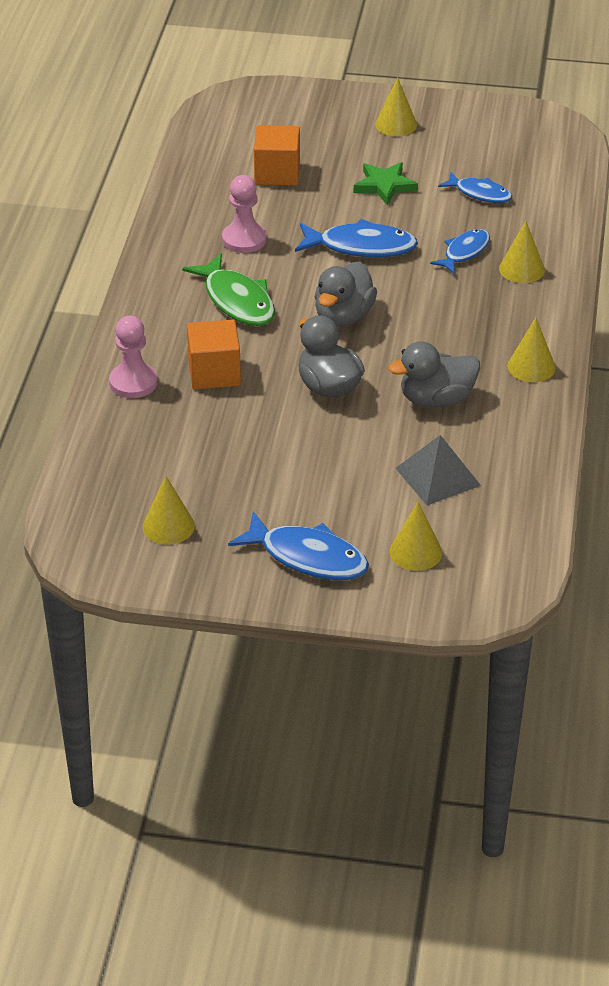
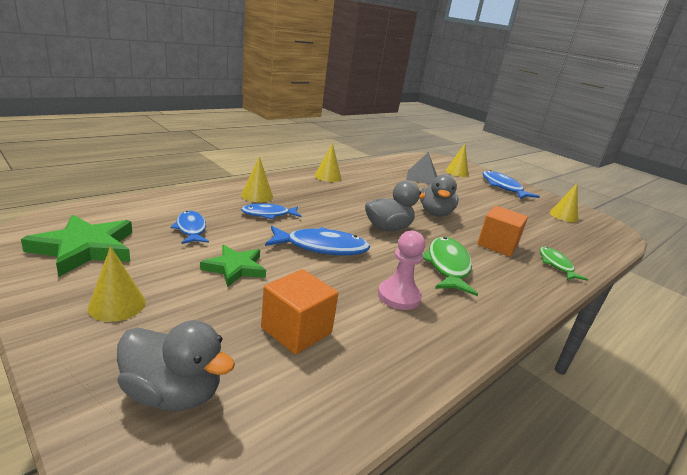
camera: 145 degrees left, 15 degrees down
(133, 382) = (556, 265): pink pawn -> green fish
(361, 247) = (322, 247): blue fish -> blue fish turned 135 degrees clockwise
(436, 399) = (388, 189): grey duck -> grey duck (173, 393)
(496, 135) = (85, 248): none -> green star

